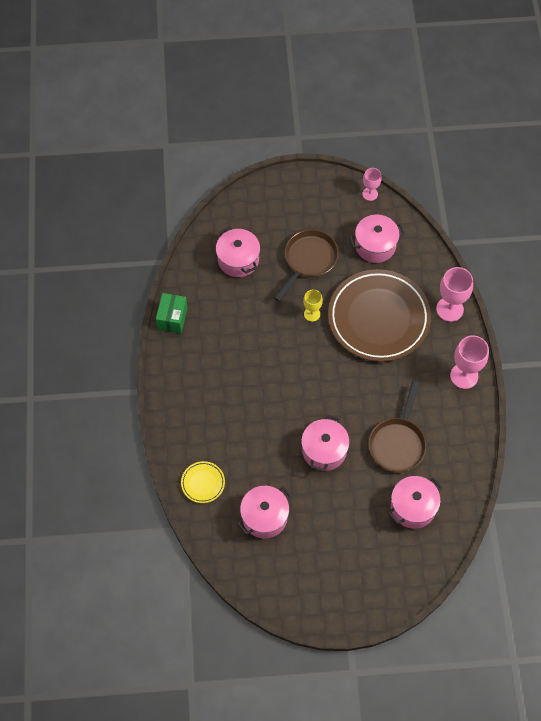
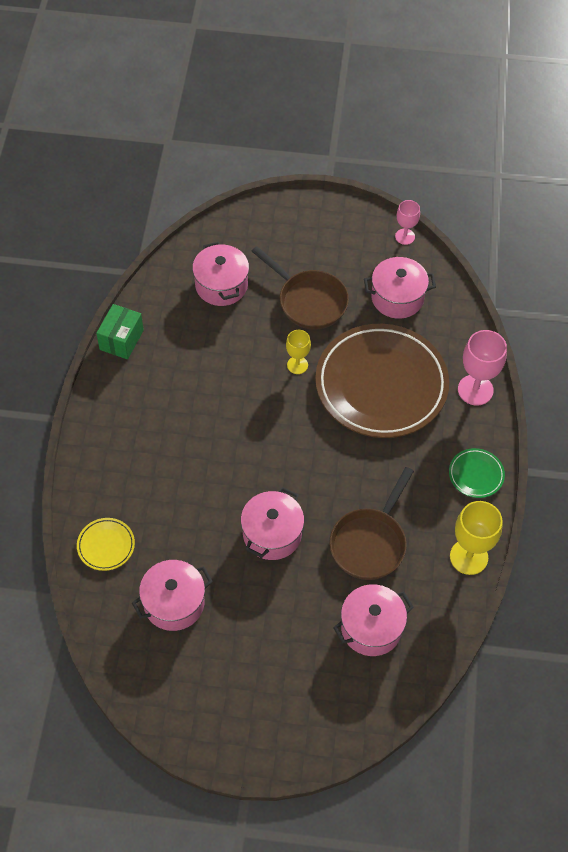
camera: 10 degrees right, 5 degrees down
(308, 260) = (309, 301): brown pan -> brown pan turned 90 degrees clockwise
(464, 376) = (476, 475): pink goblet -> green plate
(472, 440) = (469, 557): none -> yellow goblet

